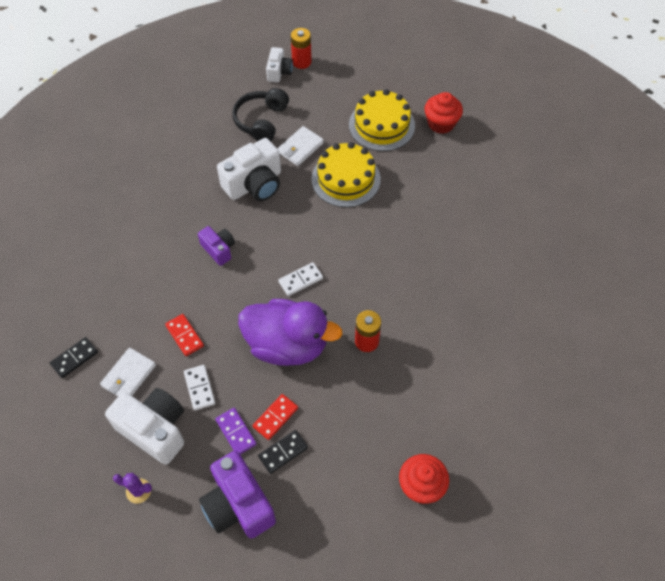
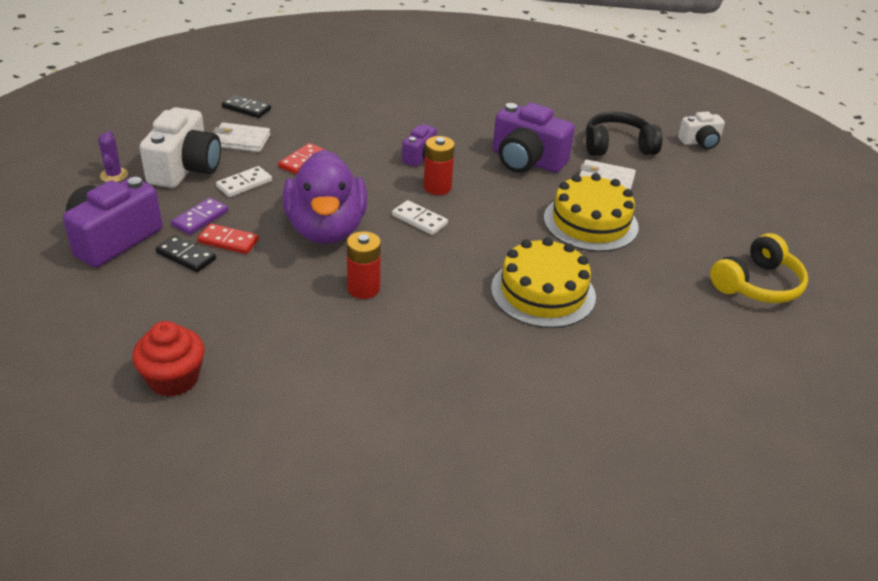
camera: 65 degrees right, 20 degrees down
(254, 184) = (526, 161): white camera -> purple camera
(301, 62) = (732, 154): red battery -> red battery (437, 187)
(381, 125) = (701, 233): yellow cake -> yellow cake (543, 292)
(441, 123) = (757, 284): red cupcake -> yellow headphones

